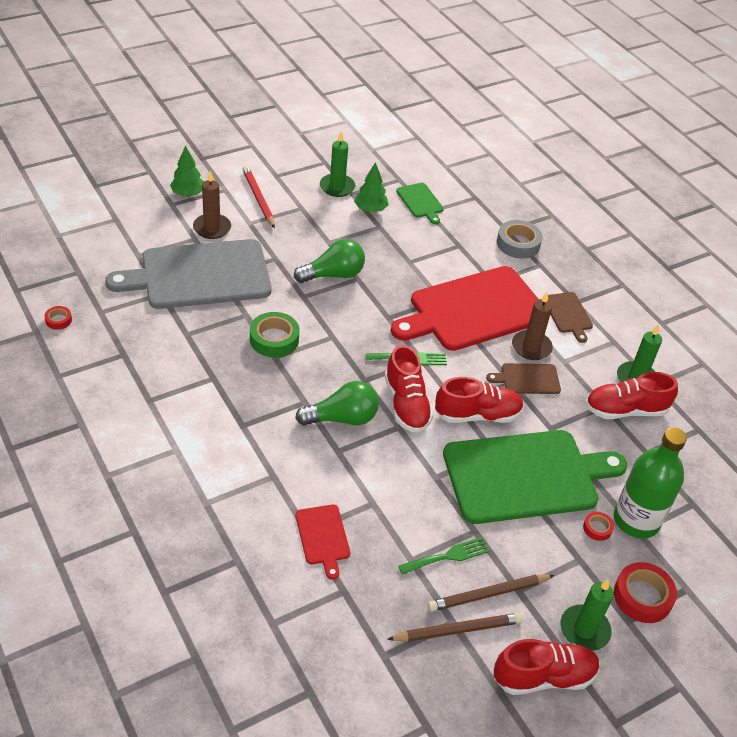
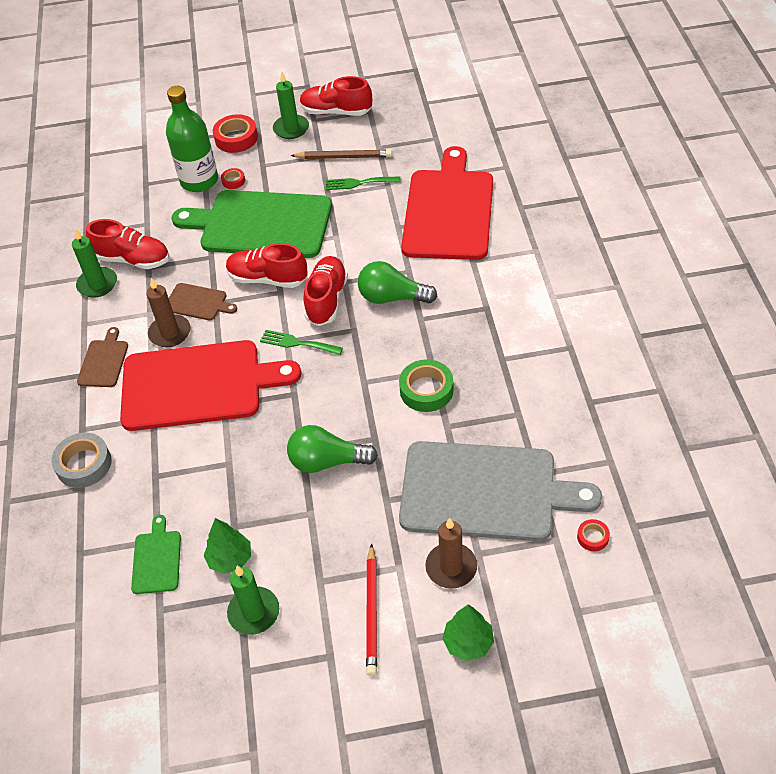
camera: 150 degrees left, 5 degrees up
(58, 320) = (659, 458): red tape -> red tape (592, 537)
(323, 537) = (448, 211): red cutting board -> red cutting board, size x2.31
(458, 630) = (377, 142): brown pencil -> none

